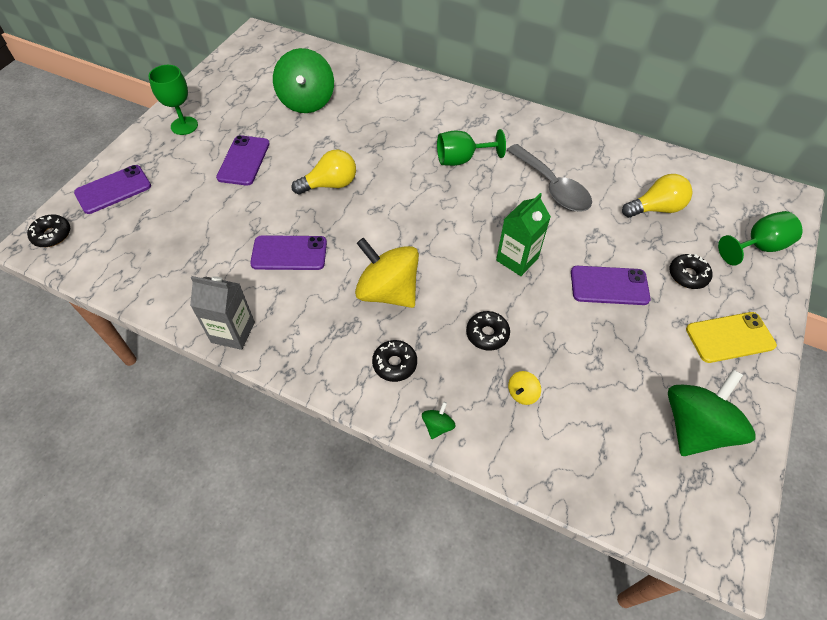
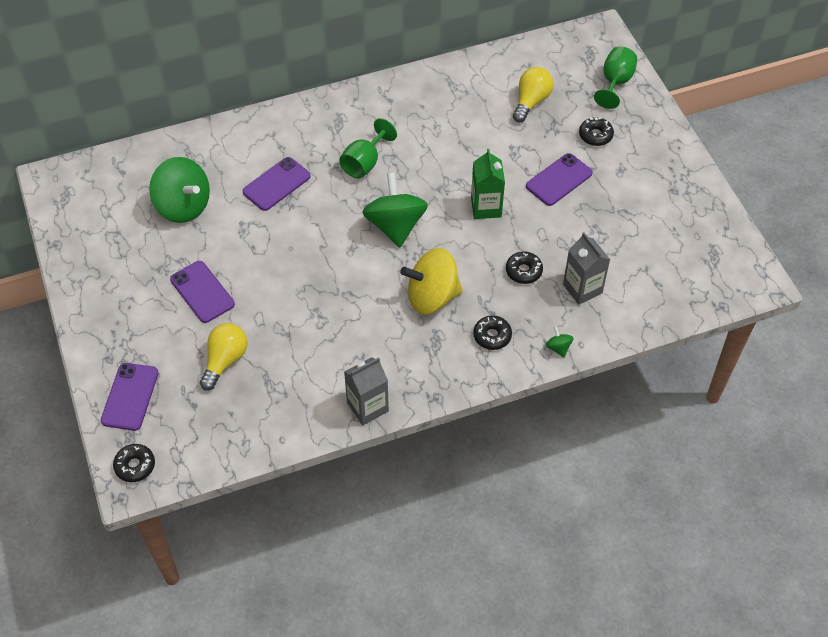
camera: 45 degrees left, 0 degrees up
(184, 126) = (109, 304): green goblet -> none
(289, 253) = (333, 327): purple phone -> purple phone (276, 184)
(330, 184) = (295, 257): yellow light bulb -> yellow light bulb (225, 360)
(522, 393) = (582, 288): yellow spinning top -> grey carton
(552, 187) = (450, 136): grey spoon -> none
(695, 427) = (687, 228): green spinning top -> green spinning top (395, 226)
(729, 337) = (655, 158): yellow phone -> none

